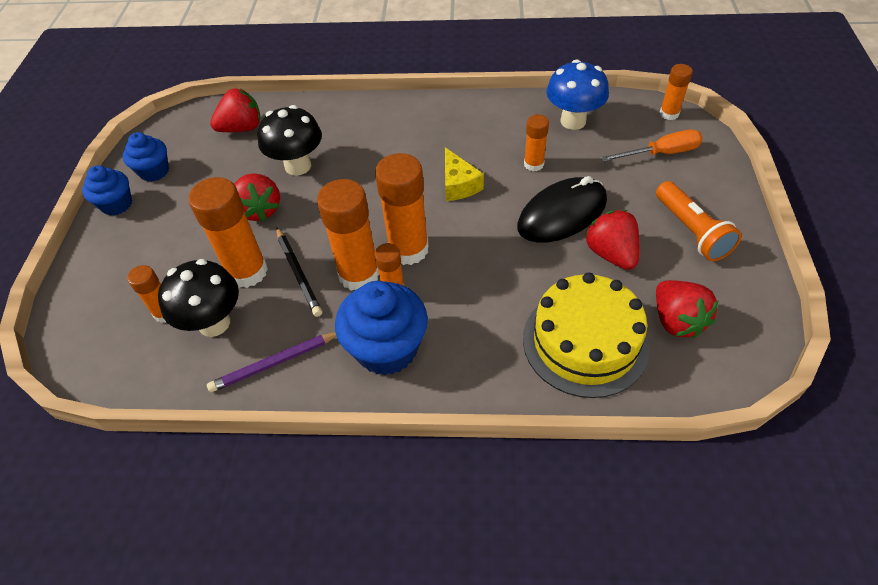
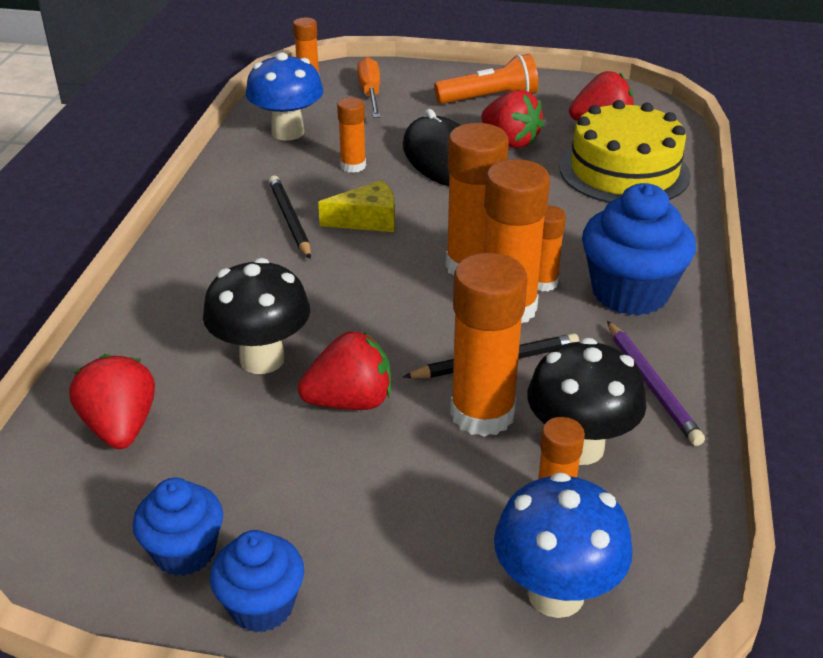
camera: 85 degrees left, 15 degrees down
(101, 317) = (555, 594): none -> blue mushroom
(450, 147) = (290, 220): none -> black pencil
(611, 254) = (510, 142): red strawberry -> red strawberry turned 120 degrees counterclockwise

